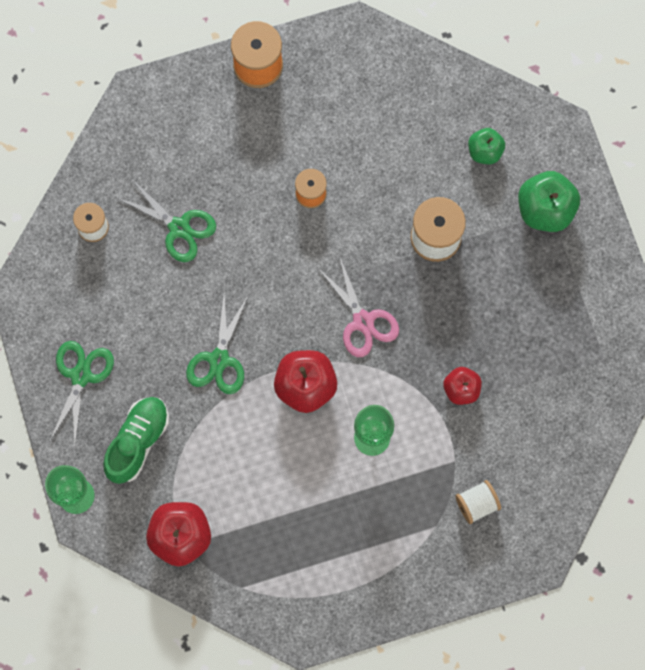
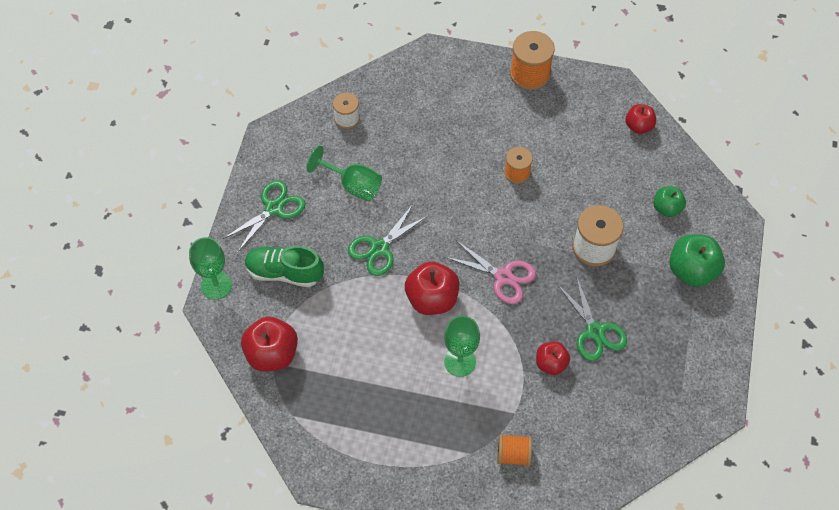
camera: 30 degrees right, 15 degrees down
(138, 441) = (284, 272): green shoe -> green shoe turned 135 degrees counterclockwise
(148, 303) = (353, 185): none -> green goblet
(179, 228) = (407, 148): green scissors -> green scissors (595, 331)
(363, 321) = (503, 277): pink scissors -> pink scissors turned 60 degrees counterclockwise
(406, 69) = (638, 126): none -> red apple
(476, 504) = (513, 454): white spool -> orange spool

